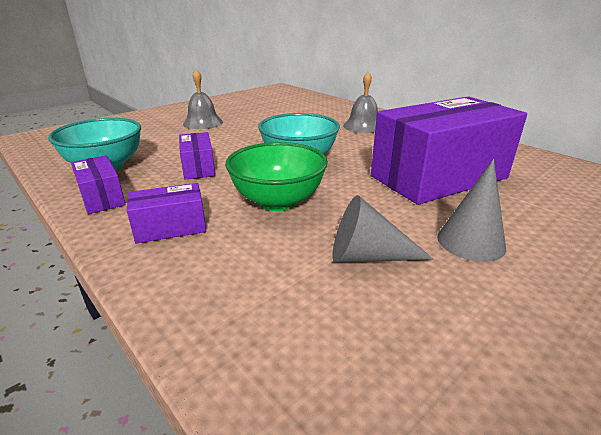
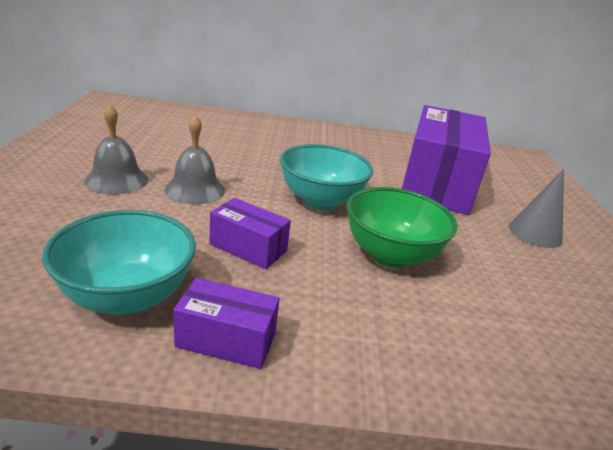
camera: 50 degrees left, 0 degrees up
(171, 227) = (371, 330): purple box -> none
(363, 126) = (298, 142): grey bell -> grey bell (195, 189)
(367, 256) = (520, 274): grey cone -> none

